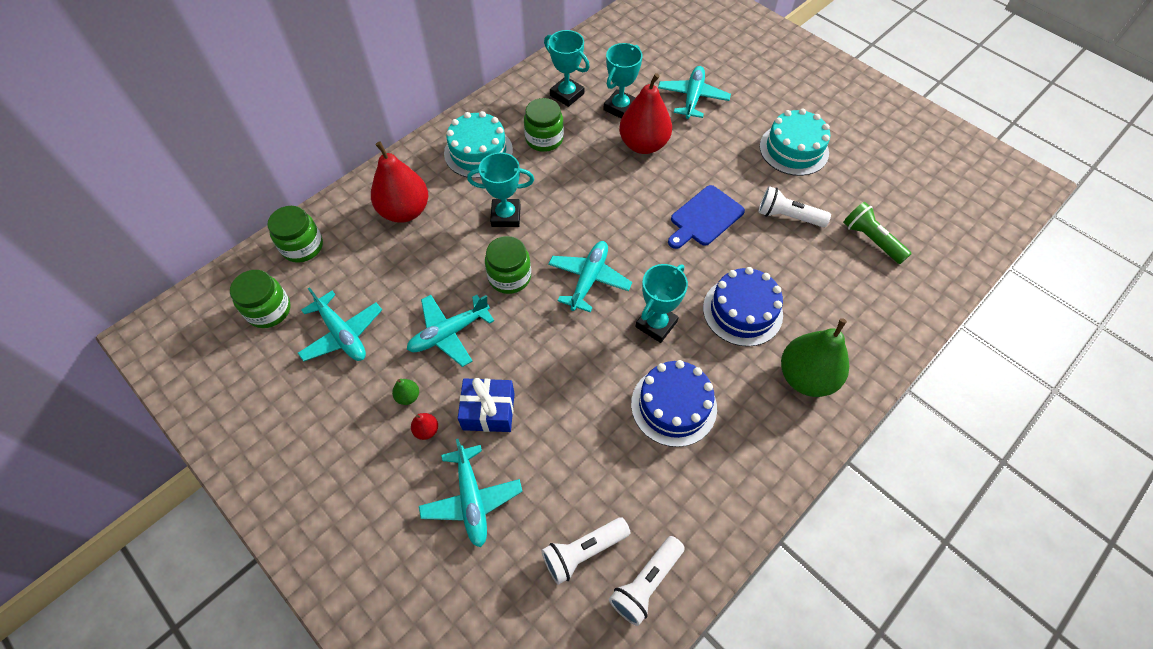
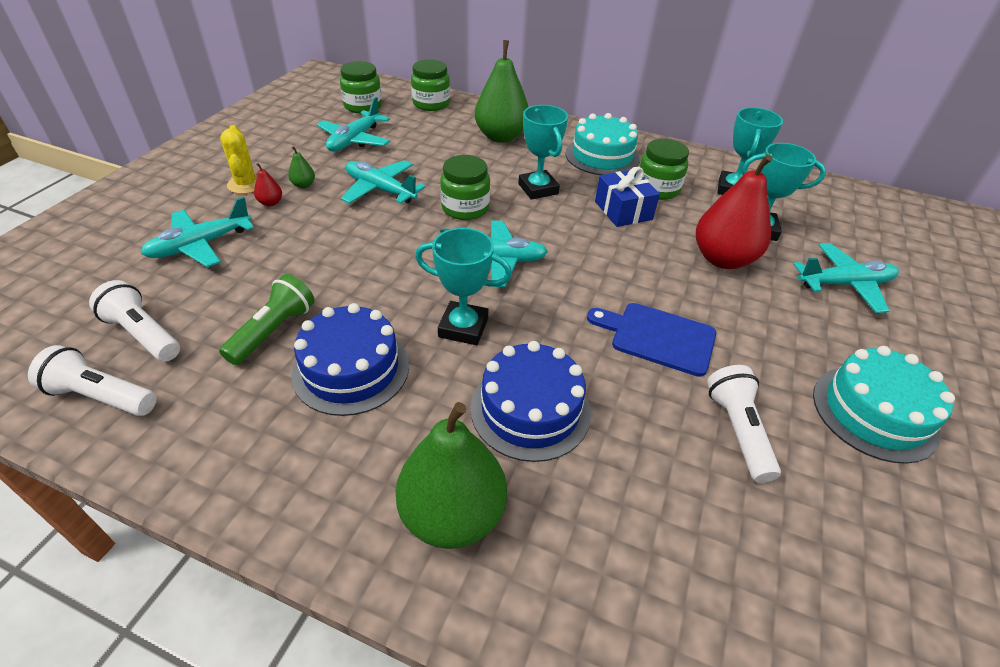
camera: 65 degrees right, 15 degrees down
(380, 449) = (246, 184): none -> yellow cactus
(405, 211) = (501, 137): red pear -> green pear
(488, 411) = (301, 232): blue gift -> blue gift (623, 210)
(871, 240) = (790, 567): green flashlight -> green flashlight (273, 331)

